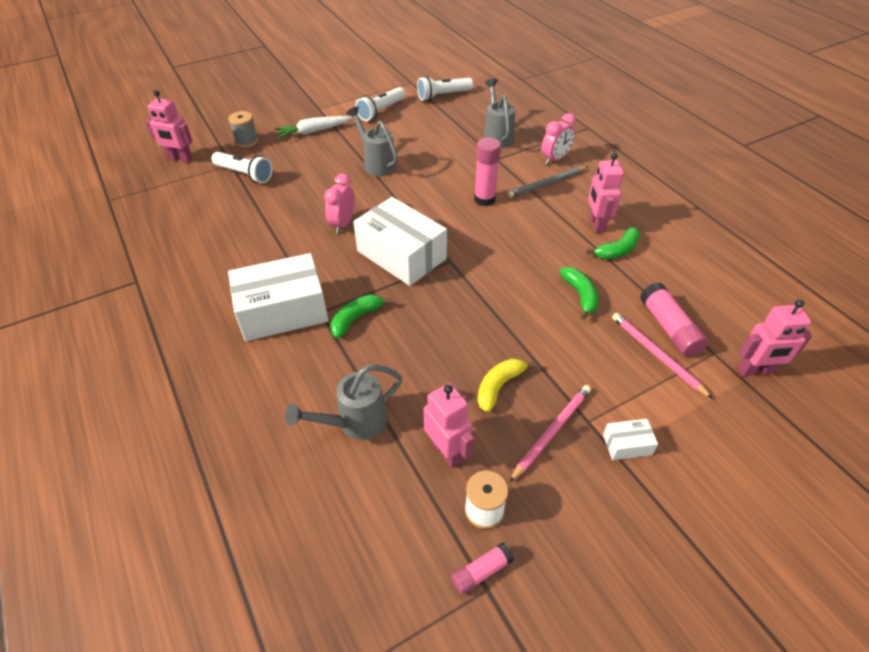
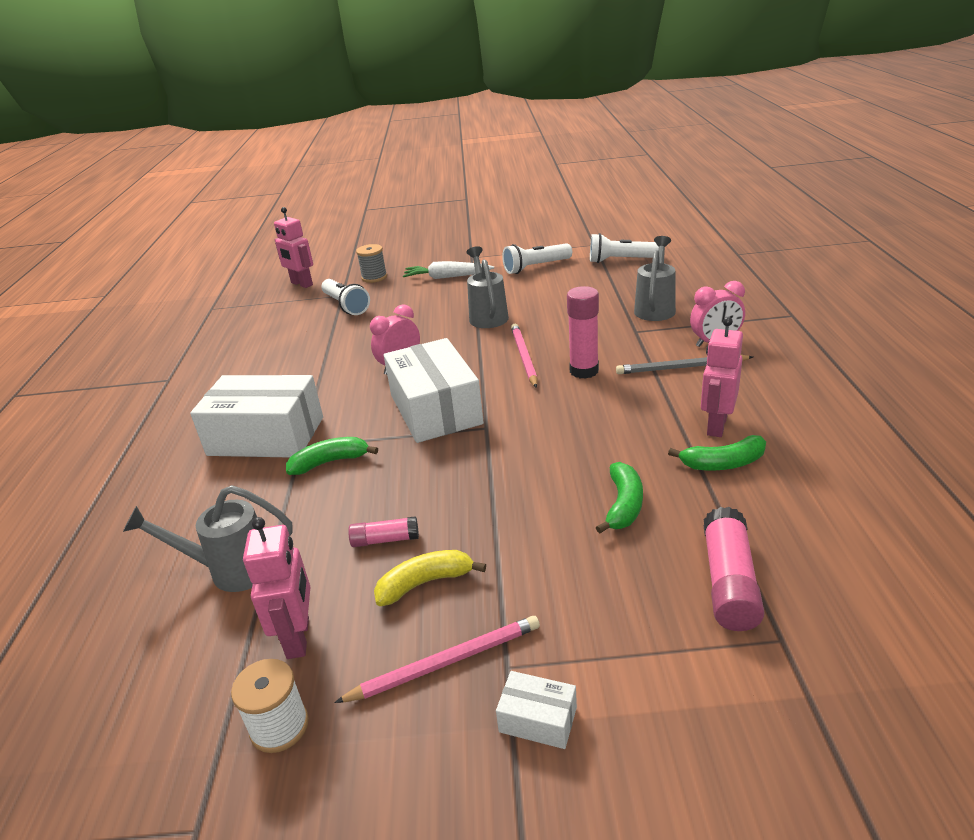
camera: 30 degrees right, 15 degrees down
(481, 572) = (209, 804): pink glue stick -> pink glue stick (385, 540)
(657, 355) = (681, 613): pink pencil -> pink pencil (524, 357)
(755, 371) = (839, 689): pink robot -> none

